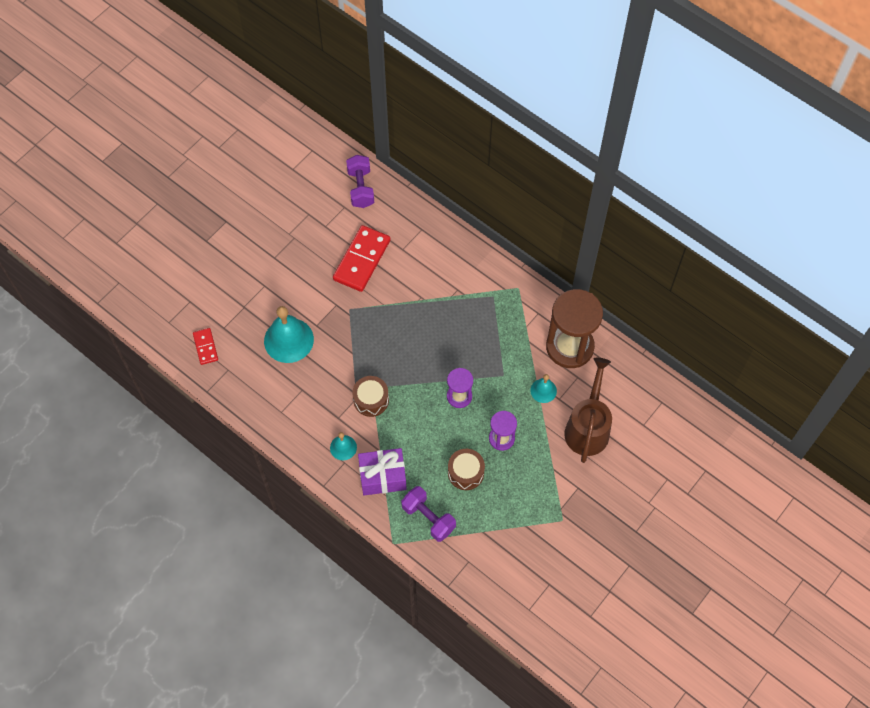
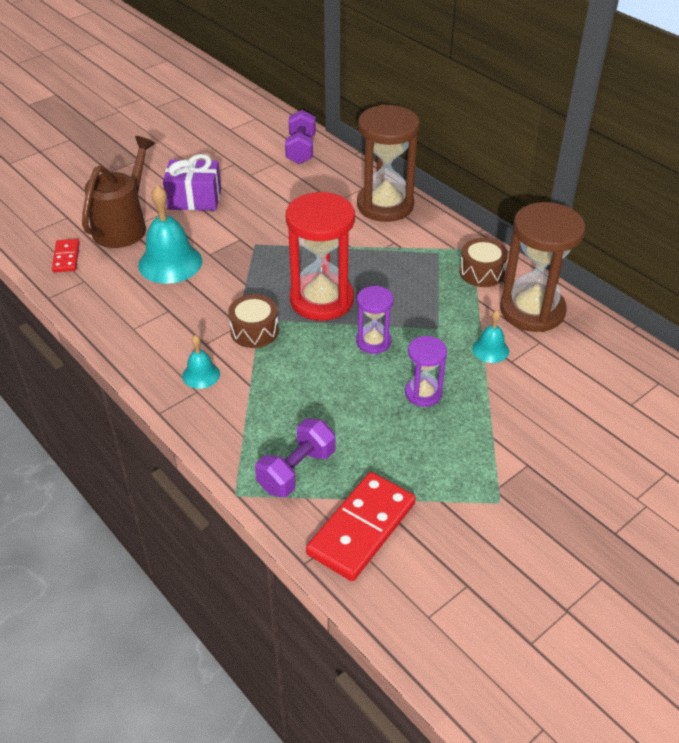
camera: 10 degrees right, 20 degrees down
(362, 260) = (284, 205): red domino -> red domino (362, 528)
(382, 477) = (245, 413): purple gift -> purple gift (194, 199)
(413, 361) = (321, 300): none -> red hourglass
(428, 518) = (296, 471): purple dumbbell -> purple dumbbell turned 75 degrees clockwise
(443, 248) = (385, 205): none -> brown hourglass
(465, 473) = (364, 425): brown drum -> brown drum (481, 272)
(588, 427) = (549, 396): brown watering can -> brown watering can (124, 226)

